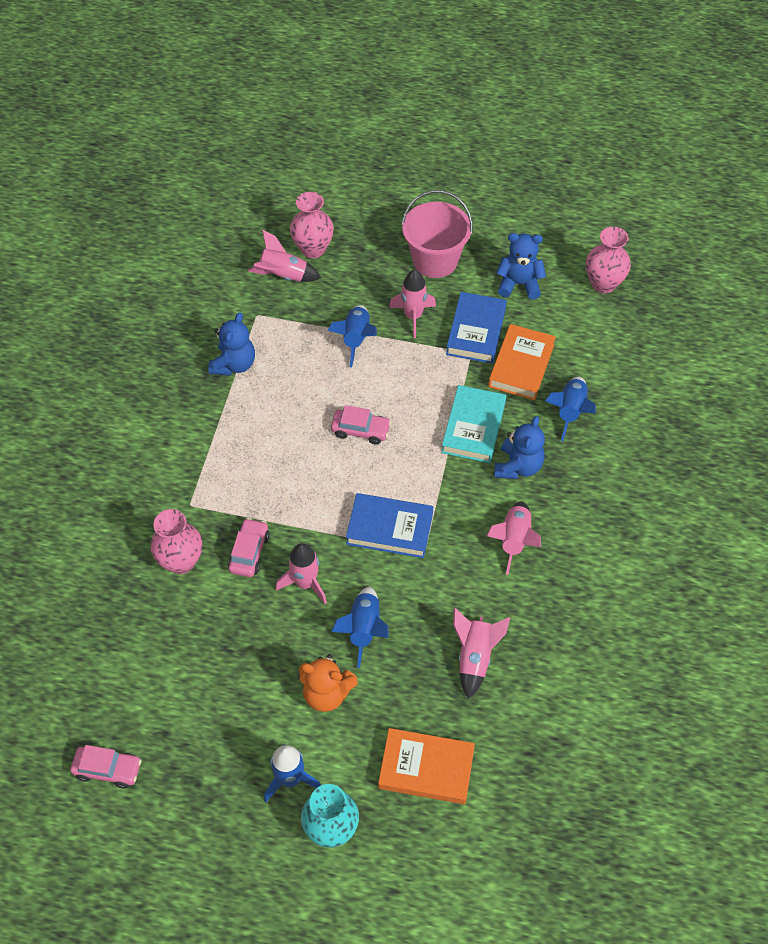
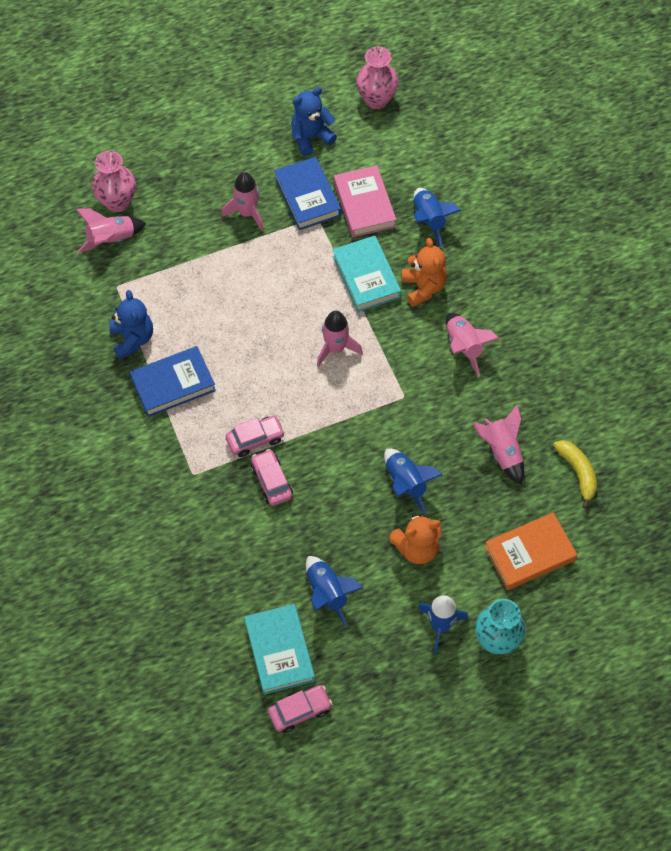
camera: 35 degrees left, 5 degrees up
(135, 704) = (279, 651): none -> turquoise book
(181, 561) = (224, 522): pink vase -> none
(305, 583) = (334, 477): pink rocket -> pink rocket (335, 348)
(356, 339) = (216, 259): blue rocket -> blue rocket (327, 593)
(360, 430) = (280, 332): pink car -> pink car (255, 439)
(389, 528) = (364, 395): blue book -> blue book (173, 384)
(435, 260) = (227, 155): pink bucket -> none
(518, 466) = (423, 287): blue teddy bear -> orange teddy bear
(521, 365) = (364, 205): orange book -> pink book
(532, 723) = (578, 472): none -> yellow banana

